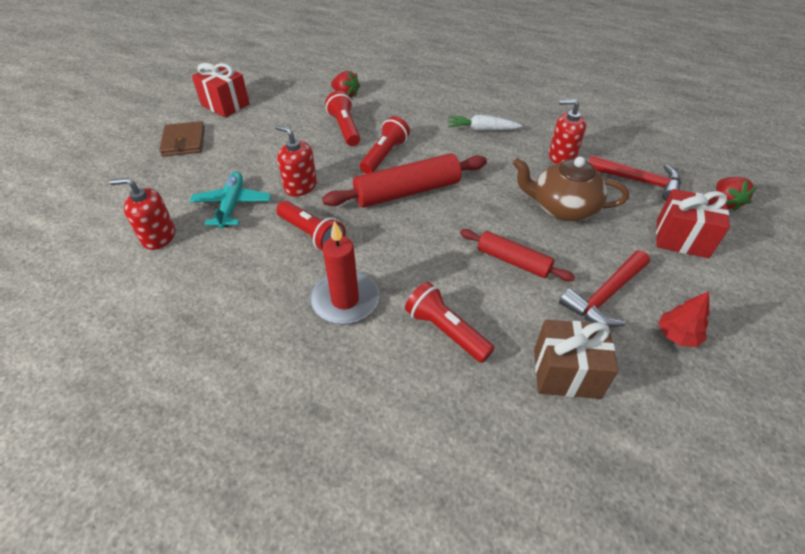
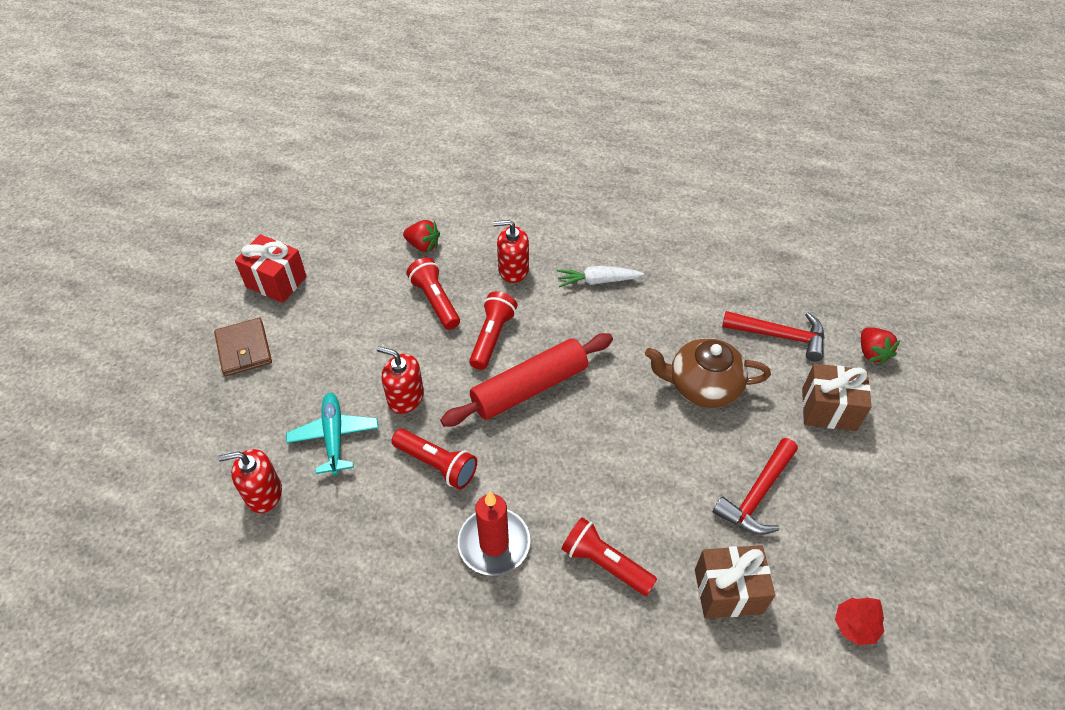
camera: 10 degrees left, 5 degrees up
(513, 261) = (659, 466): red rolling pin -> none
(562, 156) = (693, 311): red soap dispenser -> red soap dispenser (513, 269)
(677, 335) = (829, 530): red tree -> red tree (855, 626)
(681, 239) = (829, 409): red gift -> brown gift

